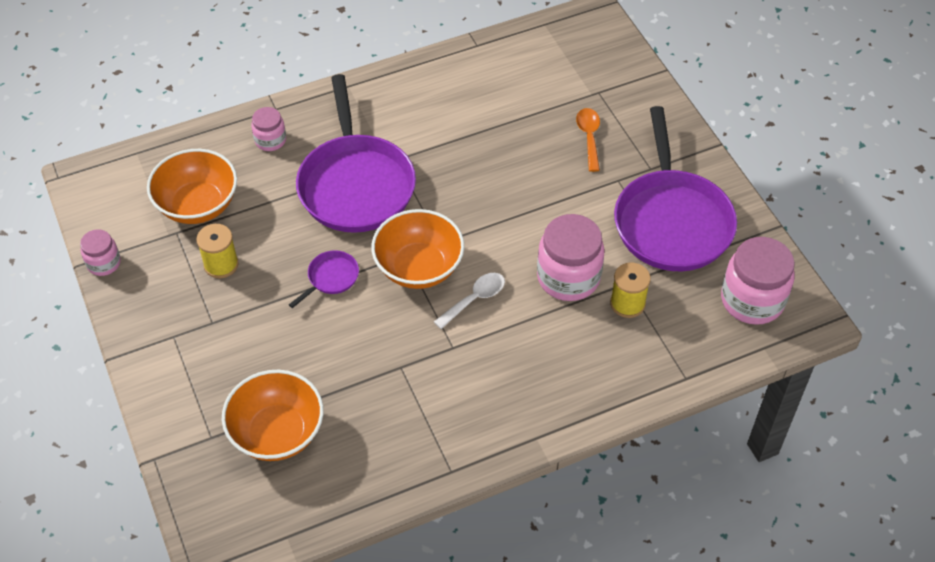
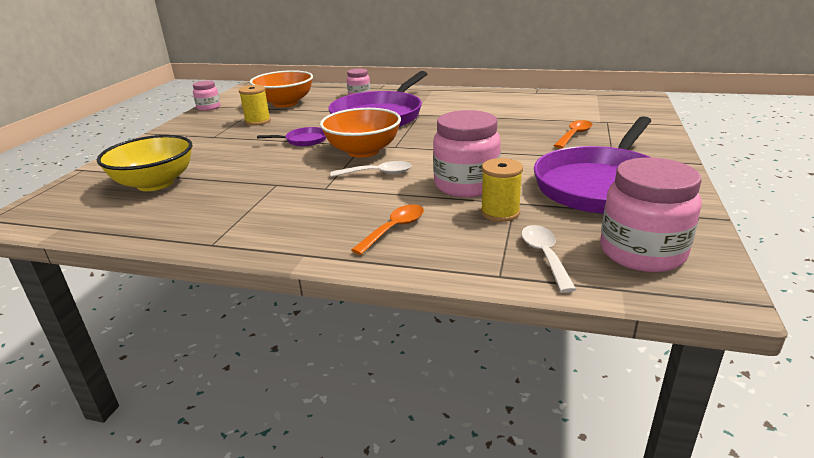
camera: 40 degrees right, 25 degrees down
(277, 433) = (155, 183): orange bowl -> yellow bowl
(570, 370) = (394, 229): none -> orange spoon
(697, 340) = (545, 256): none -> white spoon

